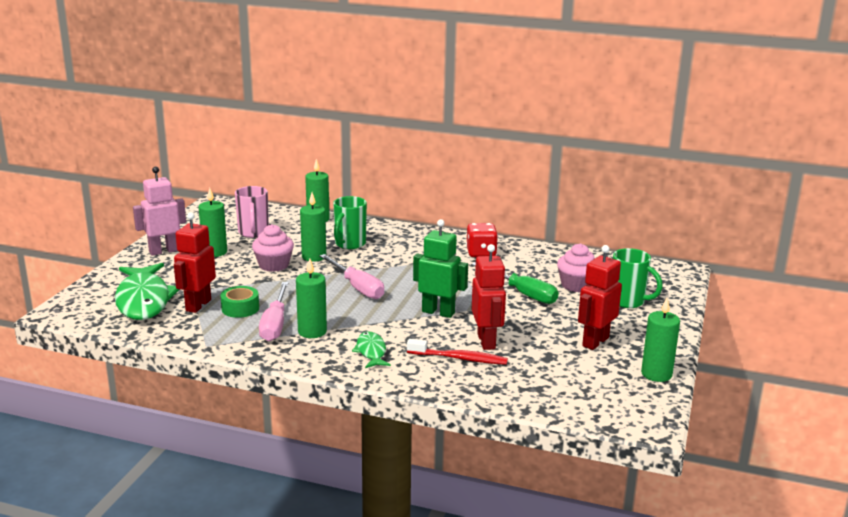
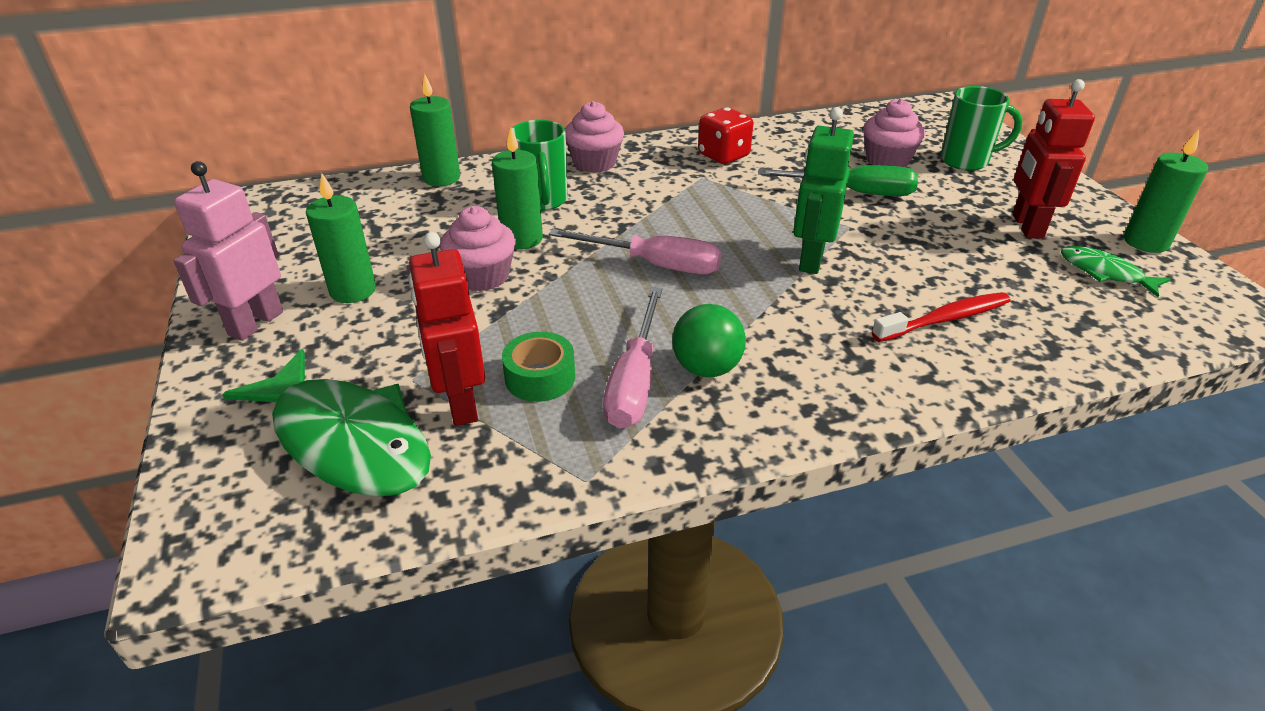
camera: 35 degrees left, 15 degrees up
(253, 233) = (372, 233): pink mug -> none
(275, 324) = (634, 381): pink screwdriver -> pink screwdriver turned 45 degrees clockwise
(312, 332) = (706, 368): green candle -> green ball
(371, 351) = (833, 363): green fish -> green fish (1104, 273)
(404, 235) = (594, 163): none -> pink cupcake
(438, 312) = (810, 260): green robot -> green robot turned 60 degrees counterclockwise
(486, 341) = (930, 278): red robot -> none

